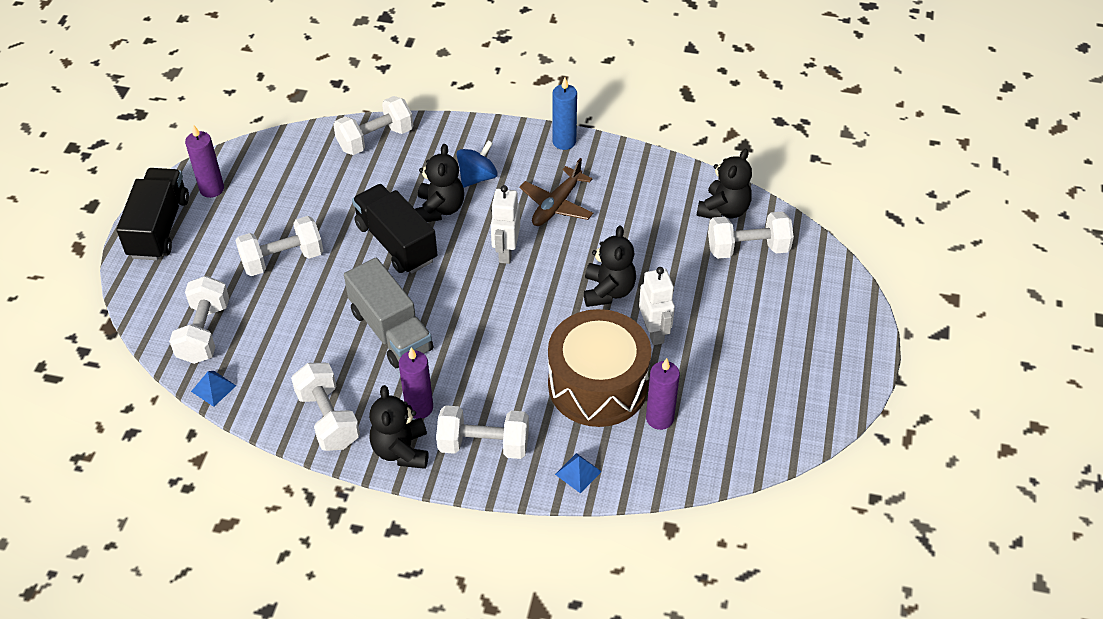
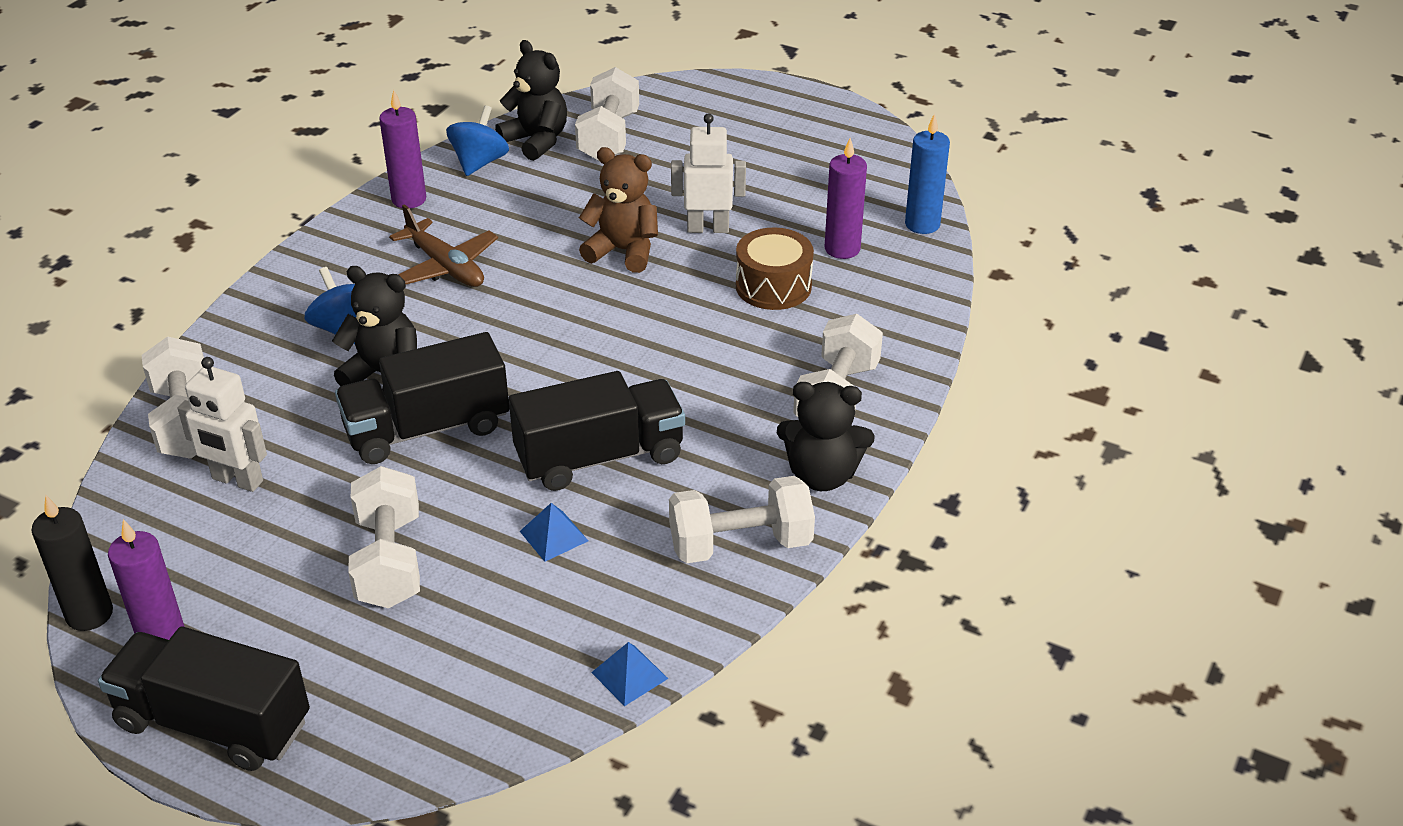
camera: 75 degrees left, 10 degrees down
(204, 332) = (502, 677): white dumbbell -> none
(224, 156) = (89, 614): none -> black candle
(391, 331) = (600, 457): grey truck -> black truck
(419, 408) = (753, 448): purple candle -> purple candle (409, 199)
(506, 252) = (507, 325): white robot -> white robot (237, 480)
(564, 142) = (329, 240): blue candle -> blue candle (922, 224)
(578, 473) = (904, 325): blue pyramid -> blue pyramid (554, 536)
(597, 385) = (773, 286): brown drum -> brown drum, size x0.57
(608, 291) = (623, 251): black teddy bear -> brown teddy bear
(682, 188) = (479, 163): none -> blue spinning top

